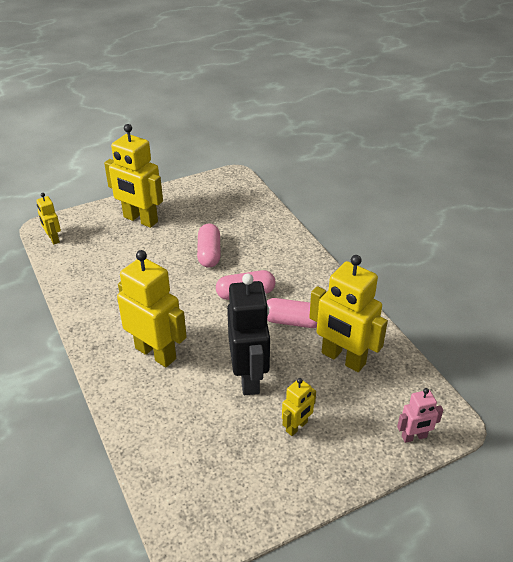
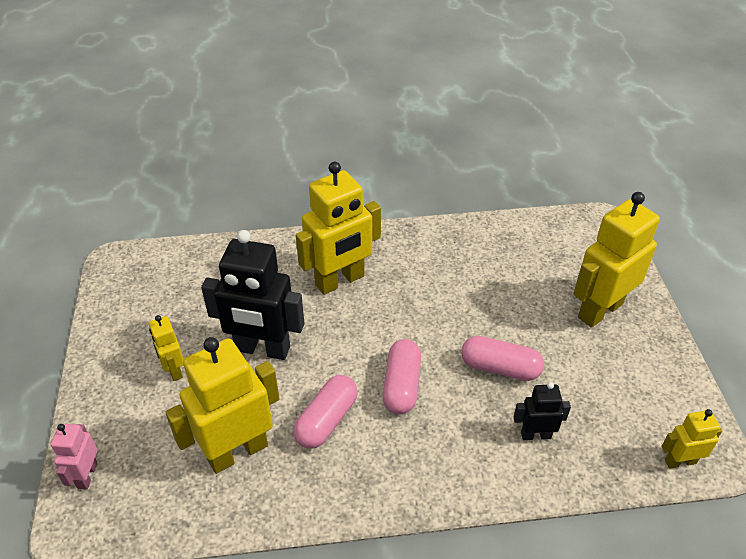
camera: 110 degrees right, 5 degrees up
(53, 239) = (575, 226): yellow robot -> yellow robot (680, 461)
(253, 233) = (535, 435): none -> black robot

